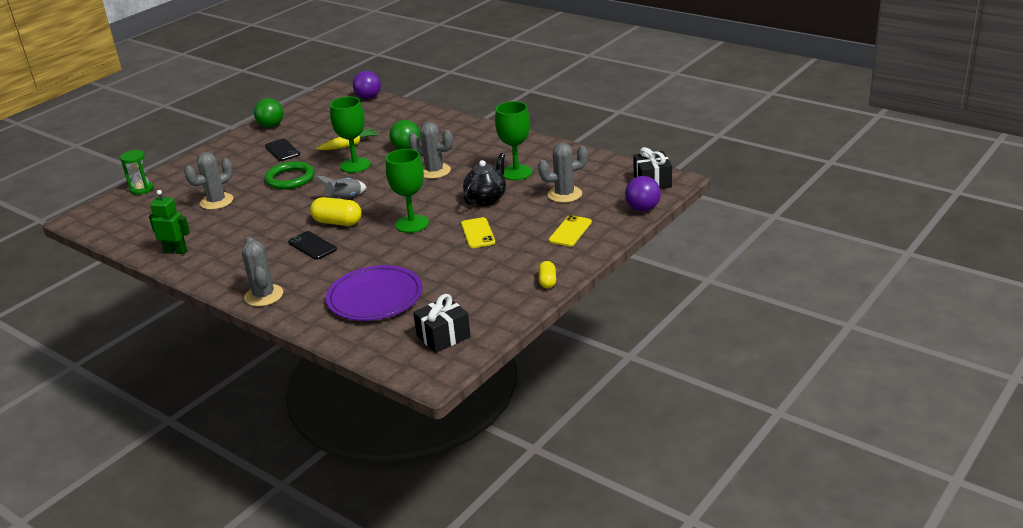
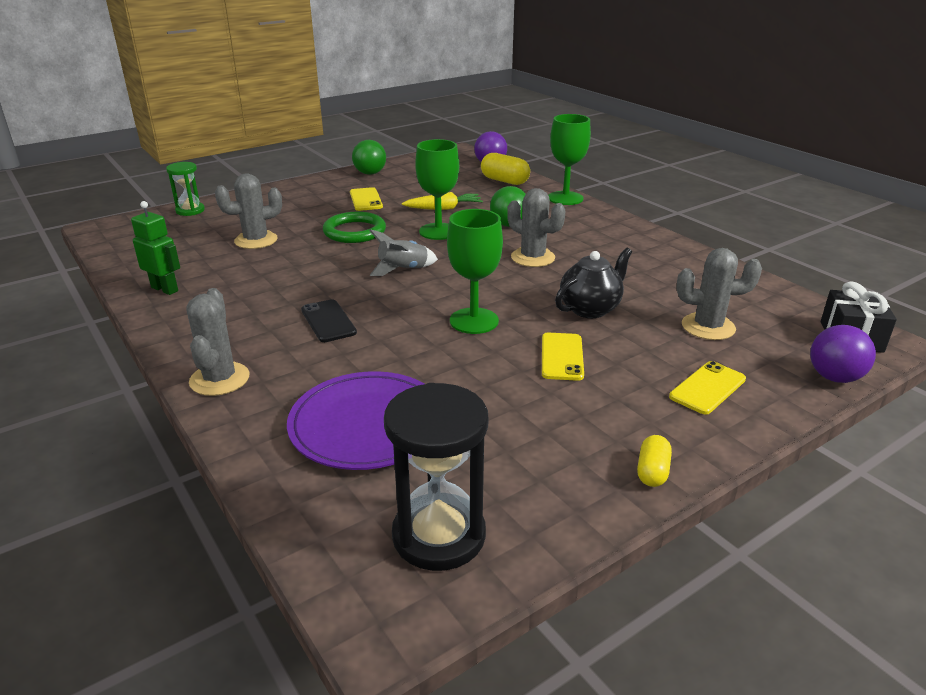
camera: 15 degrees right, 0 degrees up
(282, 150) = (366, 200): black phone -> yellow phone
(337, 222) = (378, 297): yellow capsule -> yellow capsule (504, 181)
(443, 336) = (439, 535): black gift -> black hourglass
(516, 172) = (643, 281): green goblet -> green goblet (565, 198)

